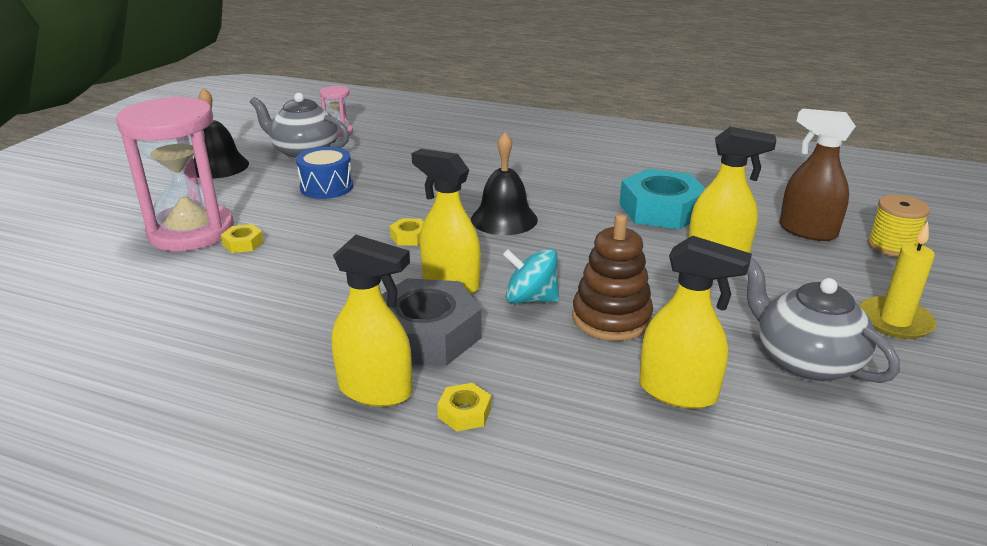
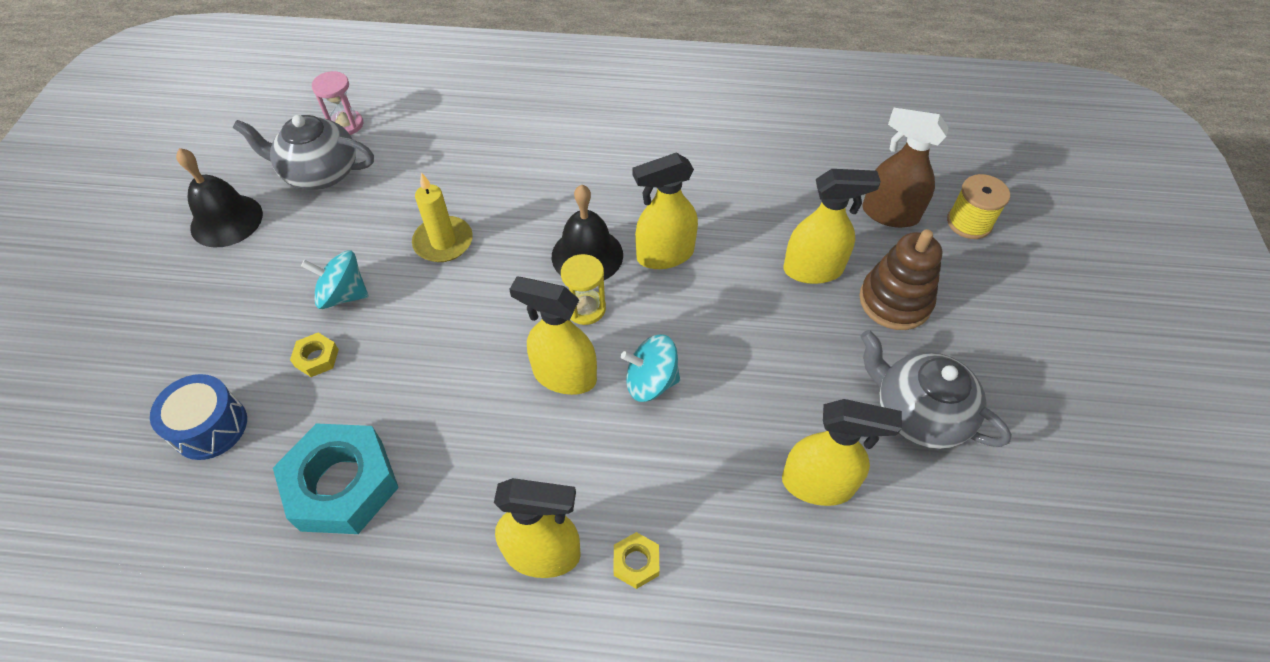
camera: 15 degrees left, 25 degrees up
(191, 232) = (248, 350): pink hourglass -> none
(285, 214) = (343, 295): none -> turquoise spinning top
(326, 187) = (372, 236): blue drum -> blue drum (210, 427)
(409, 237) = (496, 307): yellow nut -> none
(426, 334) = (565, 460): grey nut -> none
(488, 248) = (585, 308): none -> yellow hourglass
(575, 228) = (664, 255): none -> yellow spray bottle
(611, 318) = (735, 393): brown stacking toy -> brown stacking toy (895, 301)
(661, 210) = (743, 206): turquoise nut -> turquoise nut (342, 484)
(895, 321) = (986, 337): yellow candle -> yellow candle (443, 242)

